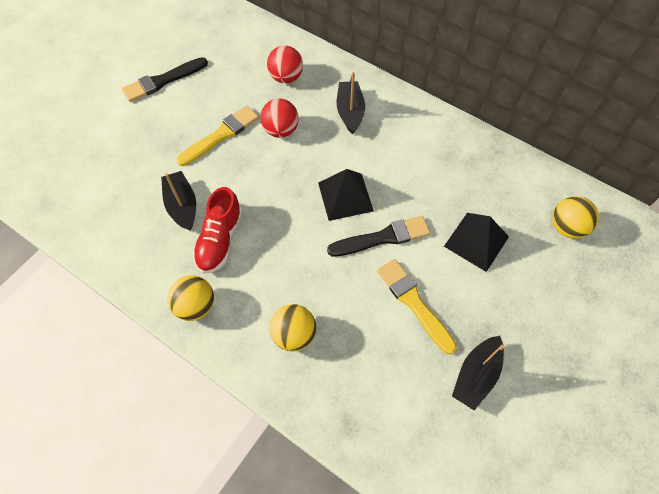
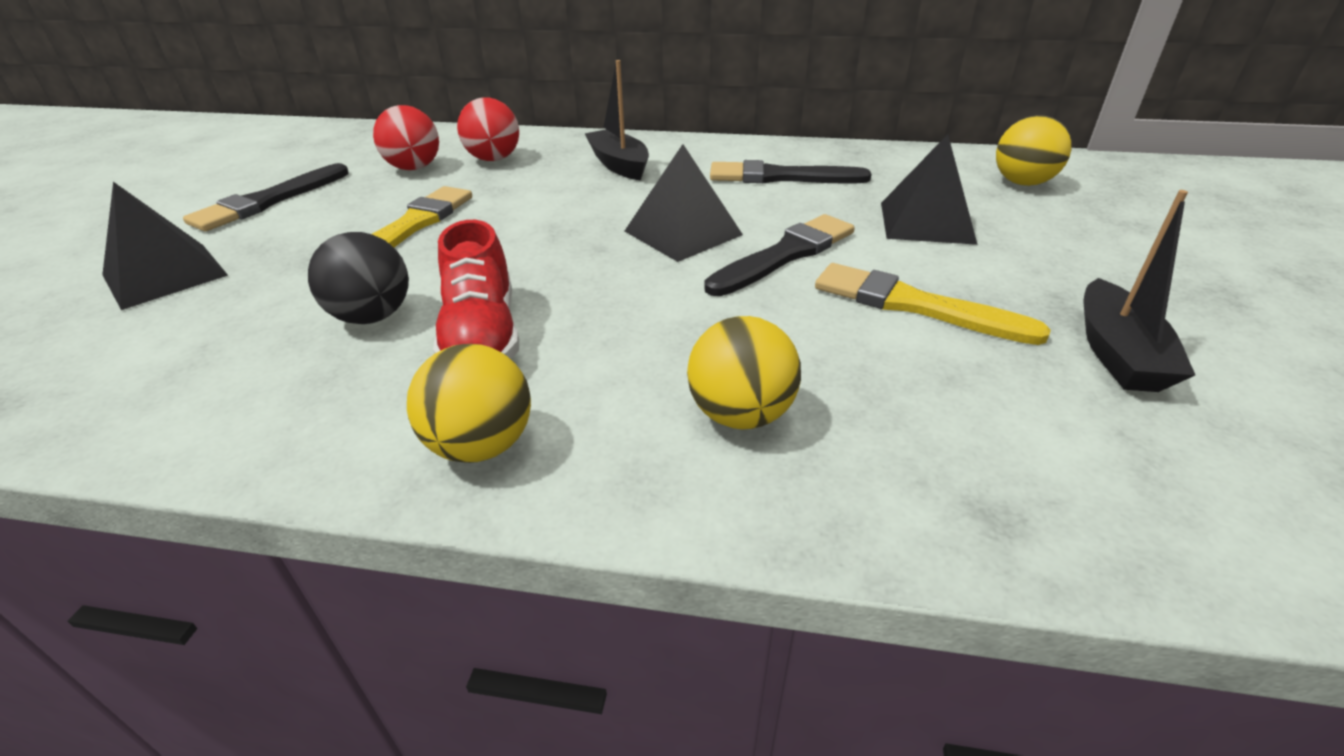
camera: 25 degrees left, 25 degrees down
(108, 134) = (165, 275): none -> black pyramid
(182, 205) = (373, 316): black boat -> black ball
(281, 130) = (519, 200): red ball -> red ball (414, 168)
(431, 162) = (780, 177): none -> black brush

